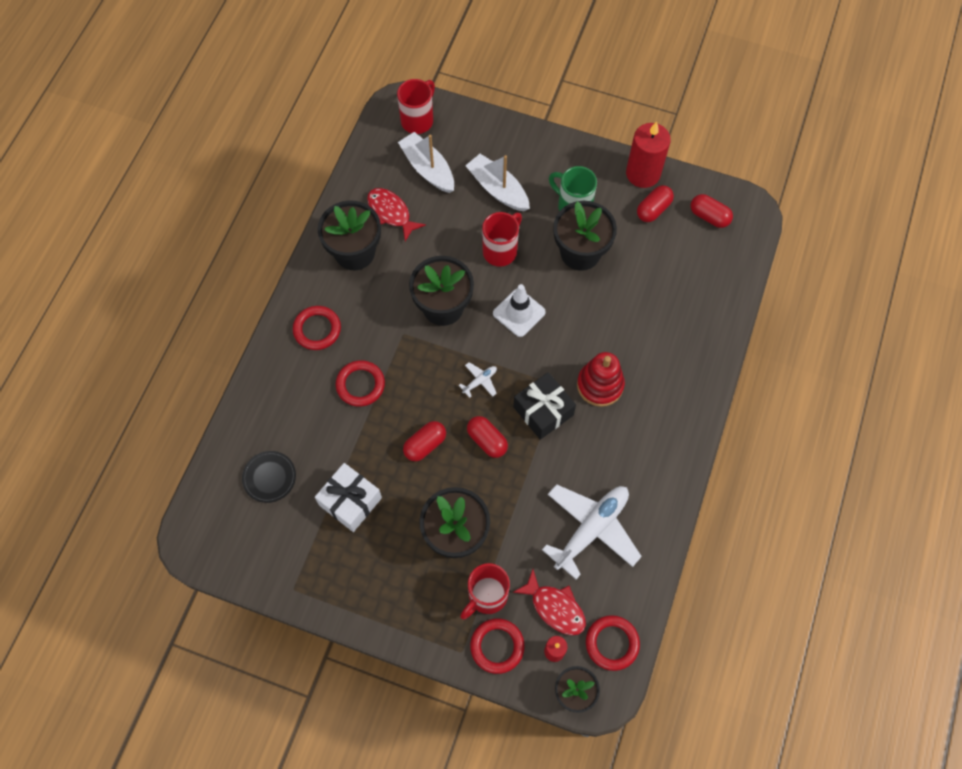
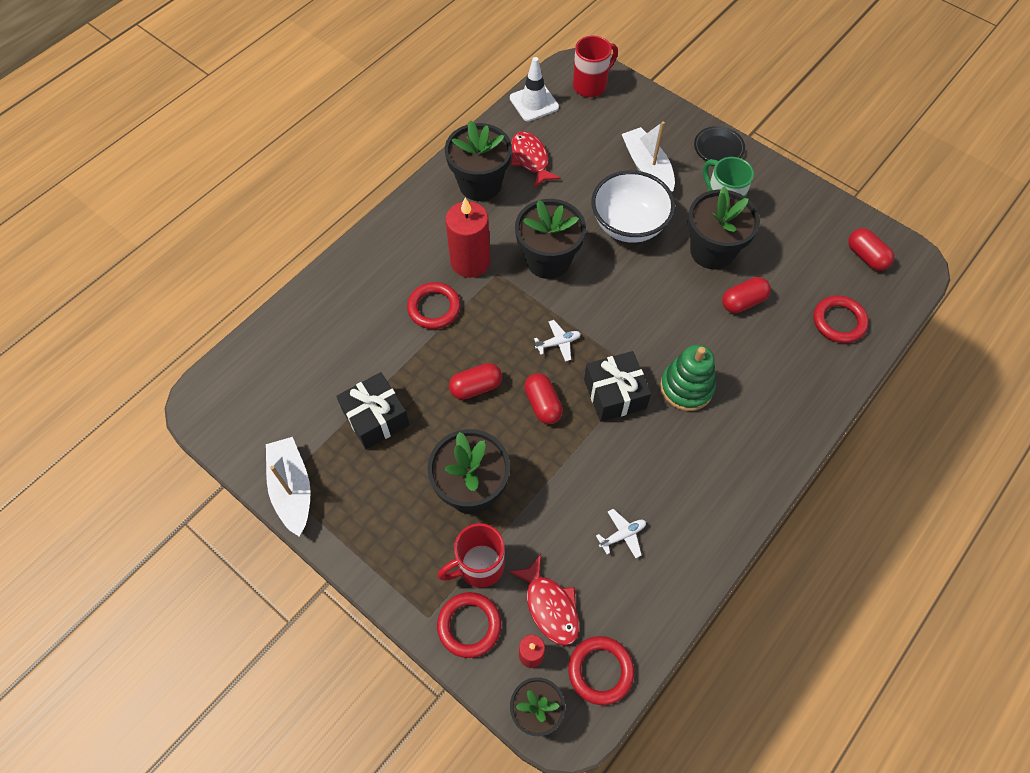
camera: 20 degrees right, 5 degrees down
(269, 477) = (305, 367): black plate -> black plate (718, 148)
(317, 329) = (413, 243): red ring -> red ring (839, 321)
(350, 501) = (376, 418): white gift -> black gift
(428, 169) = (583, 130): white boat -> white boat (292, 489)
(501, 251) = (628, 225): red mug -> white bowl
(519, 313) = (625, 289): white traffic cone -> white traffic cone (534, 103)
(591, 529) = (622, 535): white plane -> white plane, size x0.42
(600, 385) = (686, 387): red stacking toy -> green stacking toy
(643, 173) = (806, 195): red candle -> red candle (470, 262)
(653, 209) = (806, 232): red capsule -> red capsule (743, 302)

